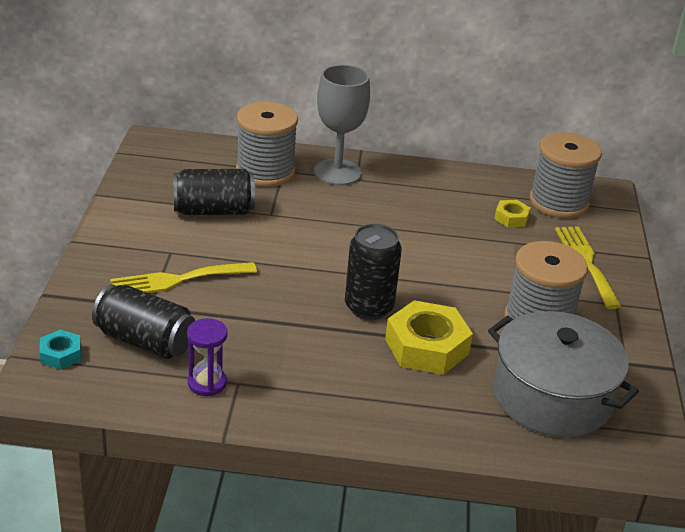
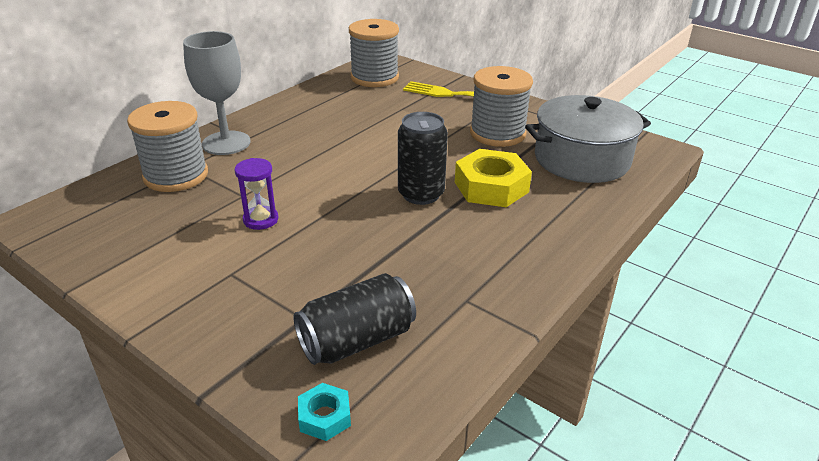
camera: 55 degrees left, 0 degrees up
(177, 280) = (280, 285): yellow fork -> none
(207, 383) = (453, 320): purple hourglass -> purple hourglass (260, 220)
(213, 211) = (197, 224): black can -> none
(511, 218) = (373, 99): yellow nut -> none

